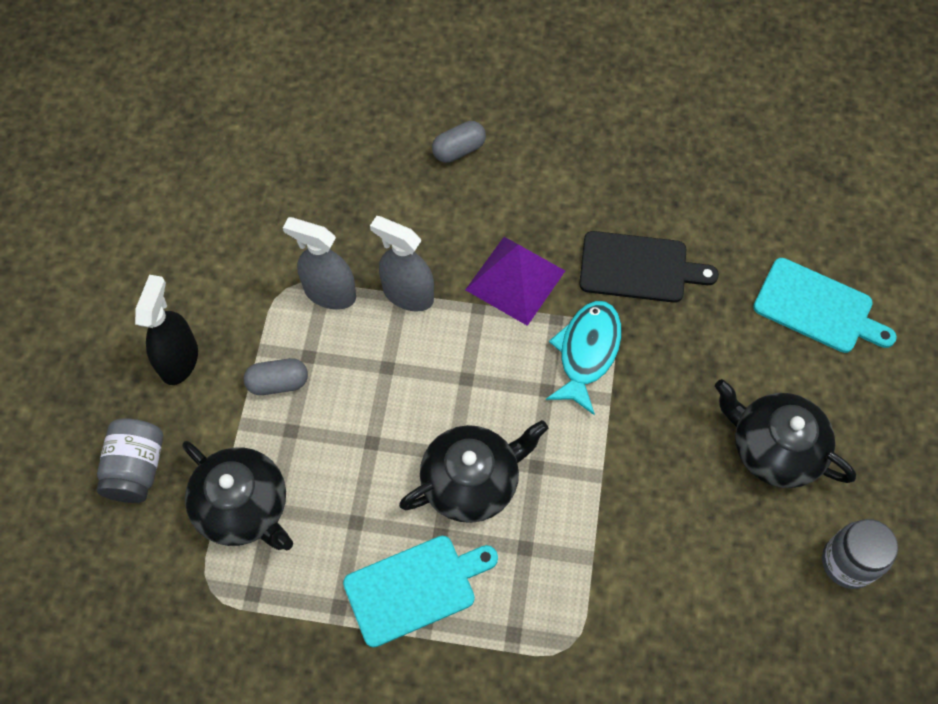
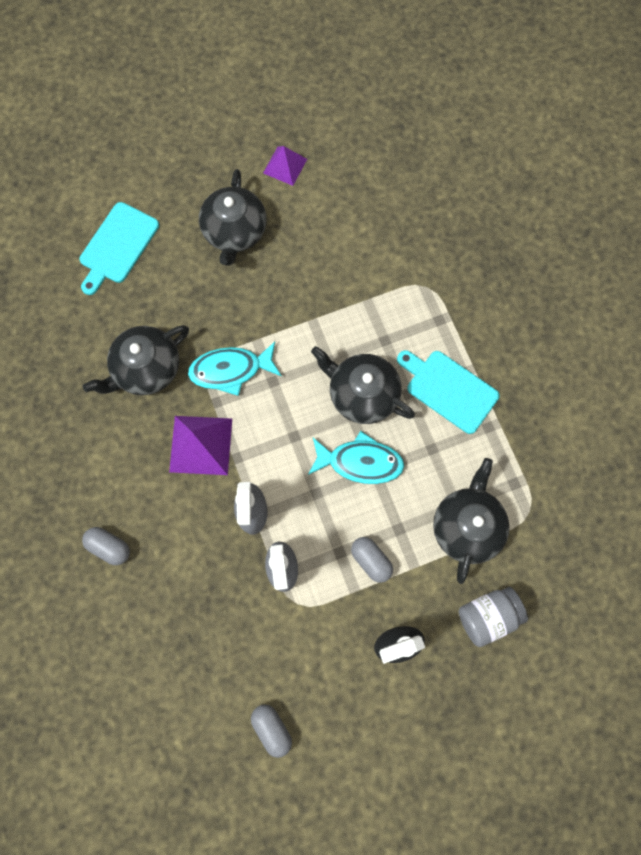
camera: 120 degrees left, 10 degrees up
(188, 207) = (272, 728): none -> grey capsule
(392, 432) = (360, 462): none -> turquoise fish
(639, 267) = (146, 369): black cutting board -> black teapot
(818, 307) = (117, 246): turquoise cutting board -> turquoise cutting board turned 150 degrees counterclockwise
(848, 562) = (285, 166): grey jar -> purple pyramid

